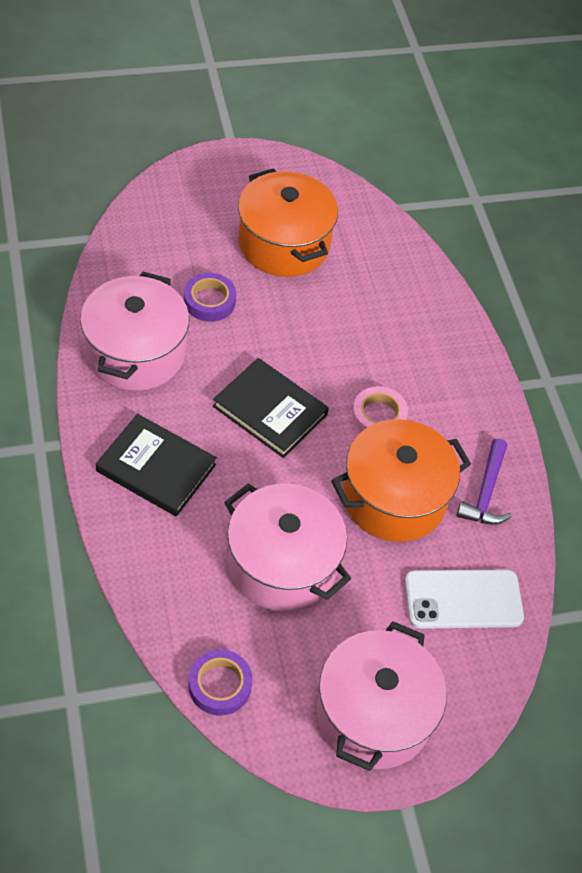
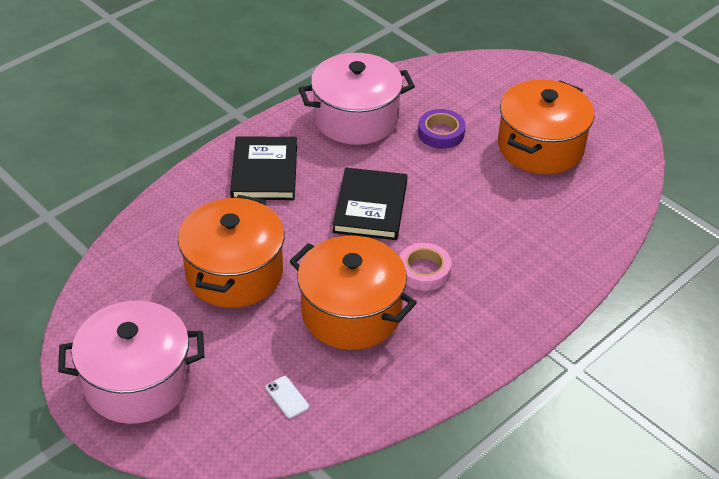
camera: 65 degrees right, 10 degrees down
(220, 685) = (105, 283): purple tape -> none
(282, 564) = (234, 273): pink pot -> orange pot
(463, 599) = (287, 397): white phone -> white phone, size x0.43
(486, 492) = (409, 370): purple hammer -> none

